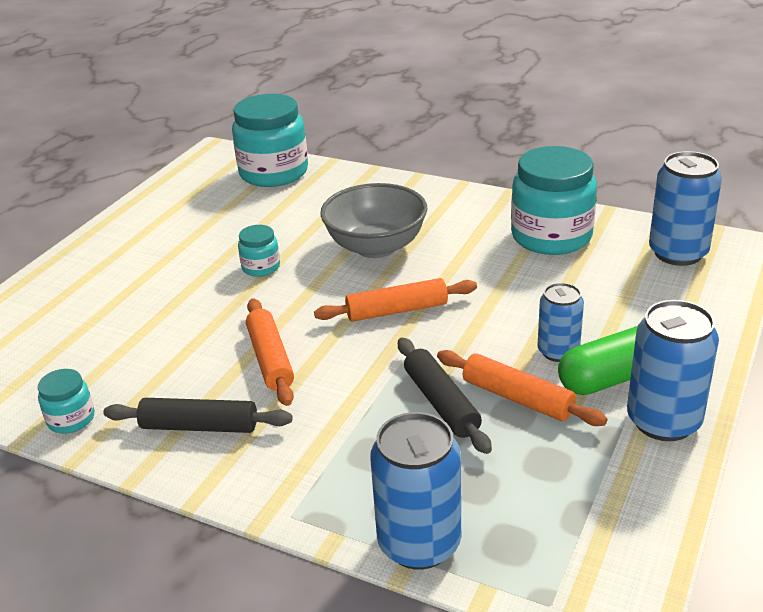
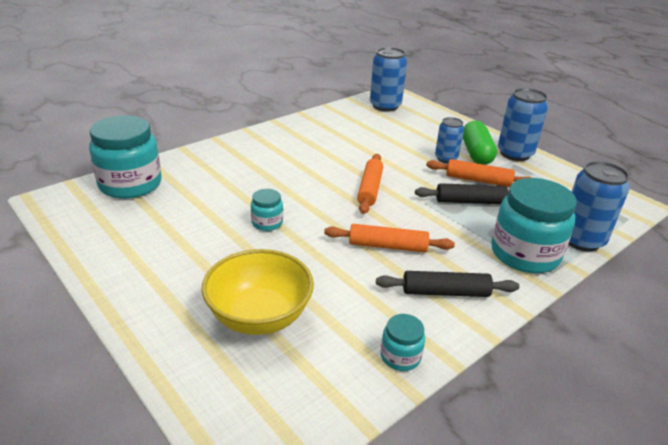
camera: 70 degrees left, 0 degrees up
(98, 316) = (259, 316): none -> yellow bowl
(199, 427) = (445, 292): black rolling pin -> black rolling pin turned 60 degrees clockwise
(376, 247) = (289, 175): grey bowl -> none
(517, 398) = (478, 180): orange rolling pin -> orange rolling pin turned 45 degrees clockwise
(551, 236) = (337, 126): turquoise jar -> turquoise jar (524, 254)

